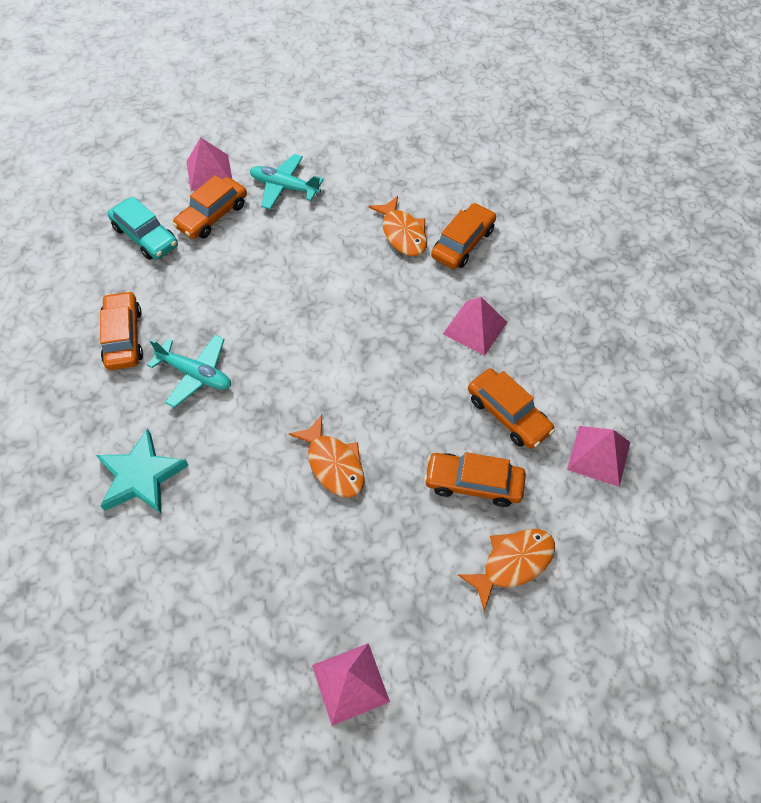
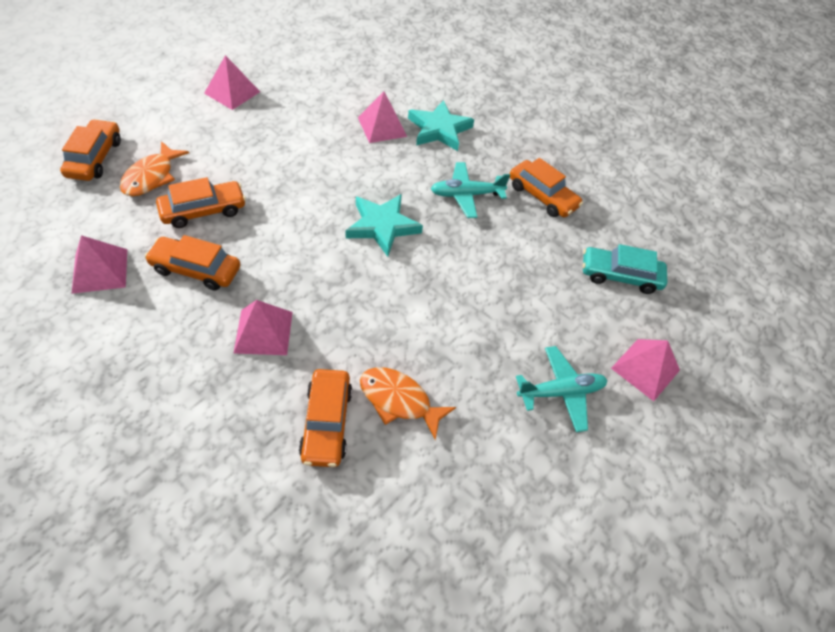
camera: 140 degrees right, 5 degrees down
(203, 514) = (382, 127): none -> pink pyramid
(212, 215) = (591, 323): orange car -> orange car (95, 158)
(307, 379) = (382, 226): none -> turquoise star
(333, 464) = (318, 182): orange fish -> none

